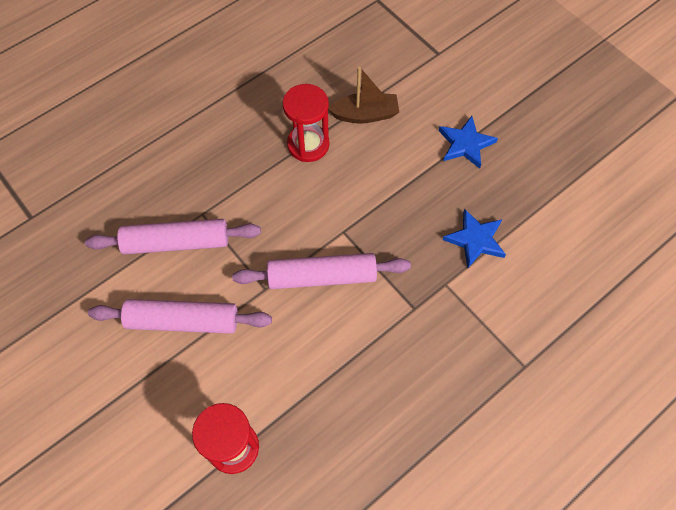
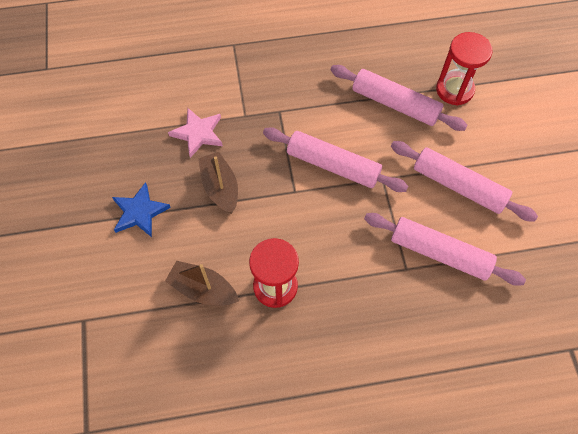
camera: 150 degrees left, 0 degrees up
(294, 386) = (395, 104): none -> pink rolling pin
(413, 199) = (220, 187): none -> brown boat
(475, 240) = (198, 133): blue star -> pink star

